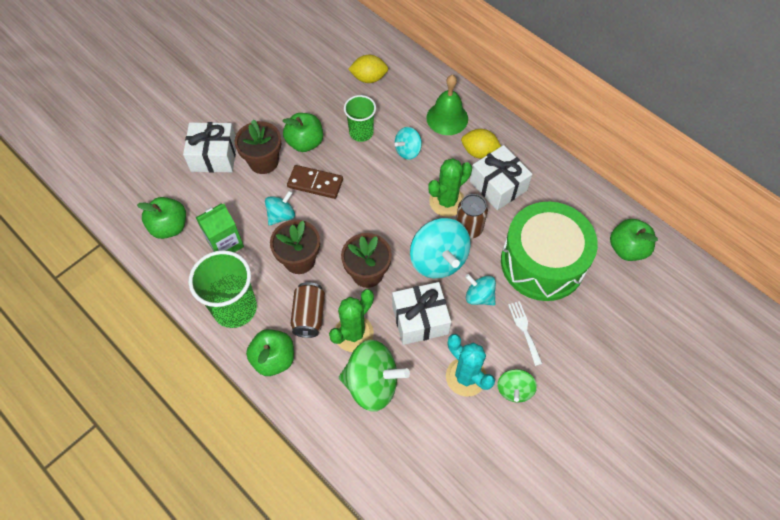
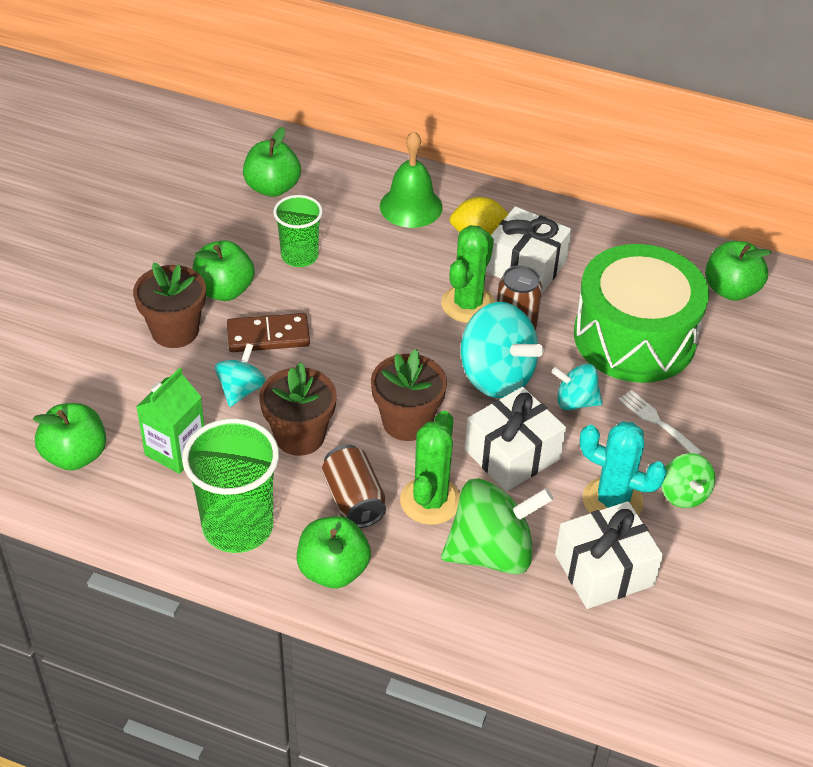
camera: 25 degrees left, 15 degrees down
(214, 156) = (93, 345): white gift -> white gift (604, 570)
(369, 78) = (272, 188): yellow lemon -> green apple
(408, 151) = (379, 260): turquoise spinning top -> none

